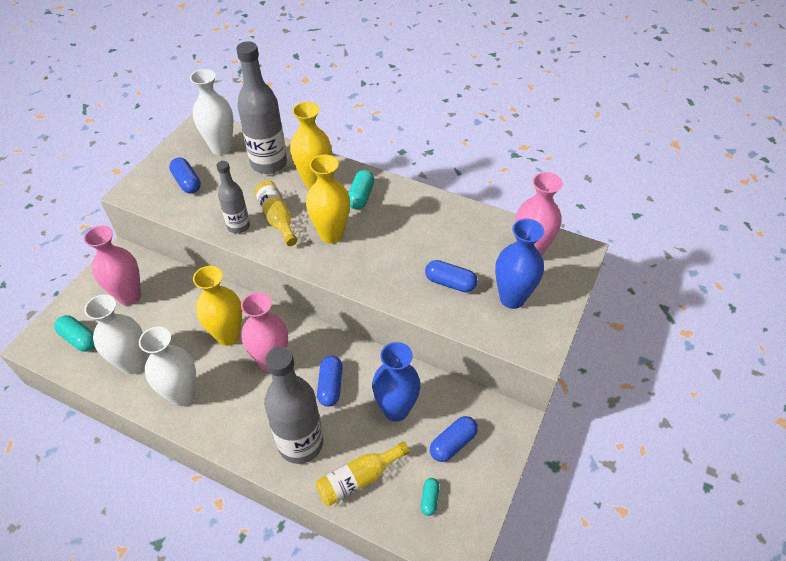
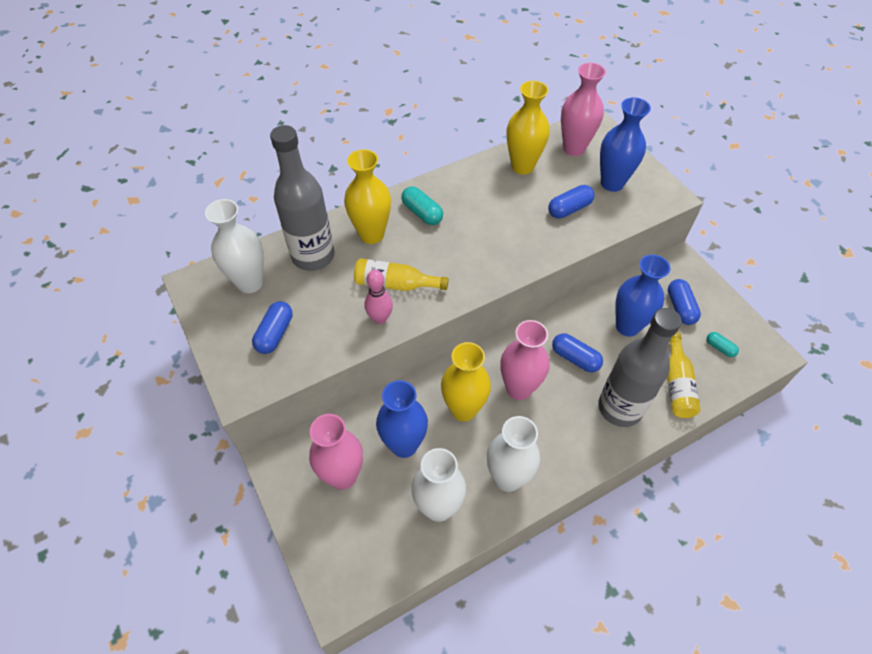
camera: 55 degrees left, 5 degrees up
(79, 339) = (365, 549): turquoise capsule -> none
(174, 316) = (404, 445): none -> blue vase
(187, 182) = (275, 334): blue capsule -> blue capsule turned 75 degrees counterclockwise
(238, 226) = (380, 318): grey bottle -> pink bowling pin
(331, 234) = (452, 255): yellow vase -> yellow vase (522, 166)

